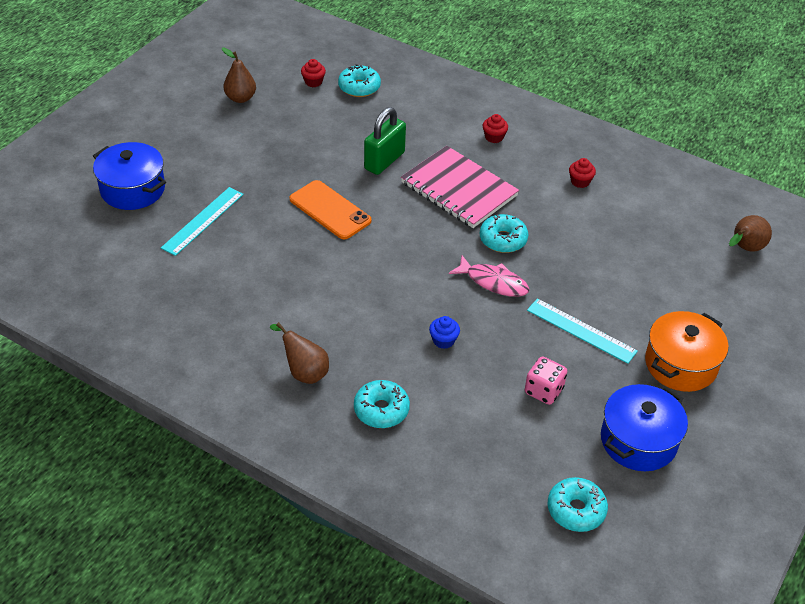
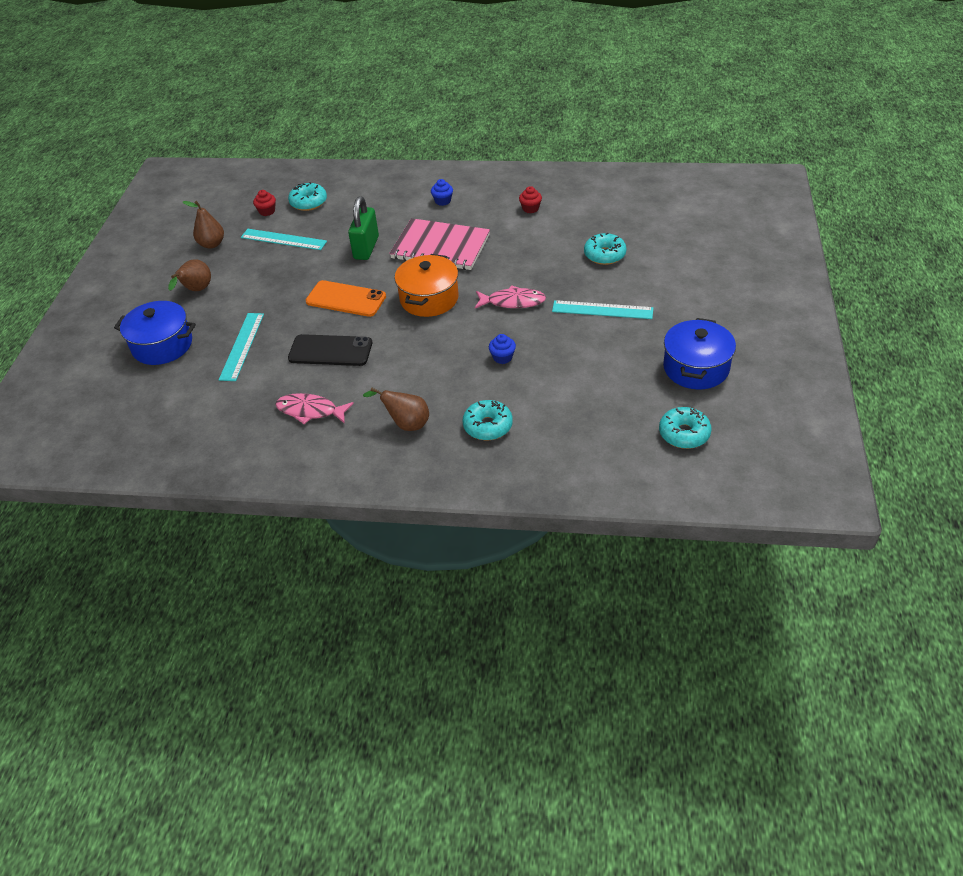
camera: 20 degrees left, 0 degrees up
(224, 317) = (310, 411): none -> pink fish
(281, 261) = (330, 351): none -> black phone
(310, 119) = (283, 239): none -> turquoise ruler
(494, 137) = (443, 201): red cupcake -> blue cupcake
(503, 239) = (499, 269): turquoise donut -> turquoise donut (604, 255)
(543, 391) = (603, 362): pink dice -> none
(680, 364) = (690, 304): orange pot -> orange pot (429, 299)
(744, 248) = (681, 210): brown pear -> brown pear (196, 290)

